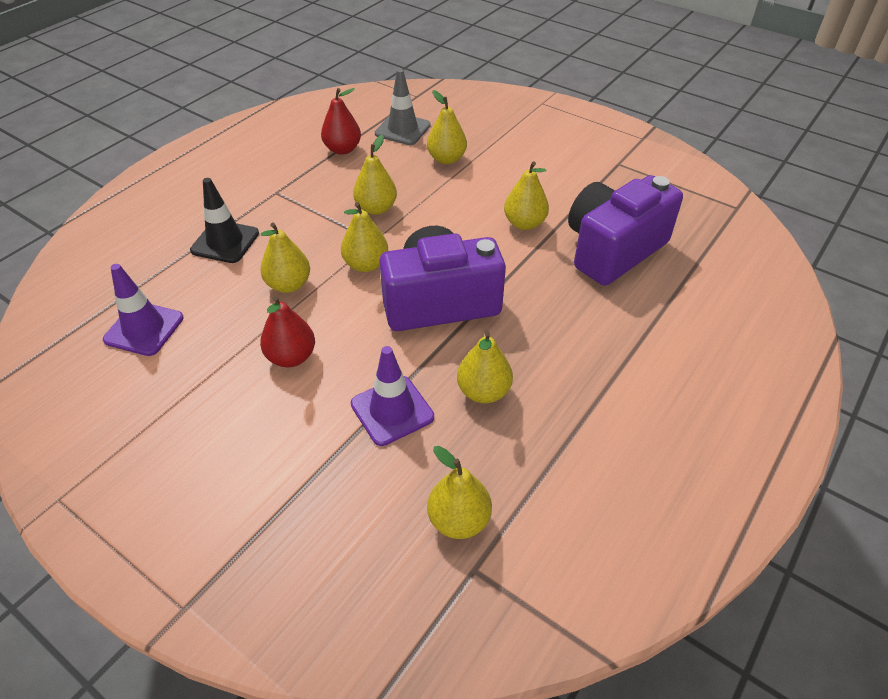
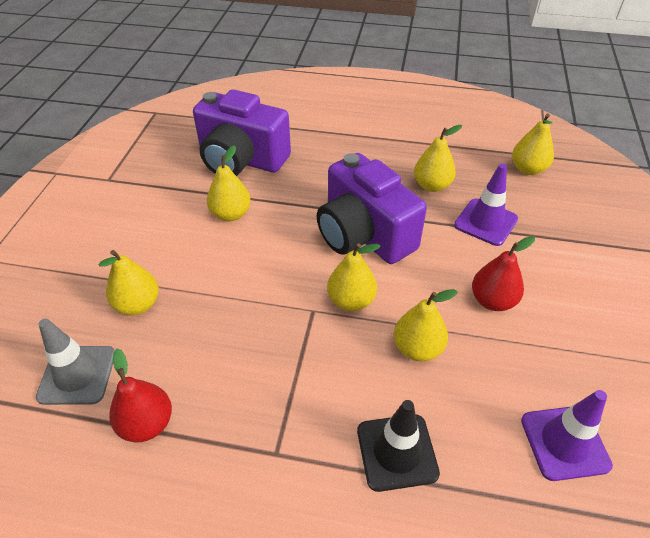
camera: 115 degrees left, 0 degrees up
(376, 208) = (259, 330): yellow pear -> none

